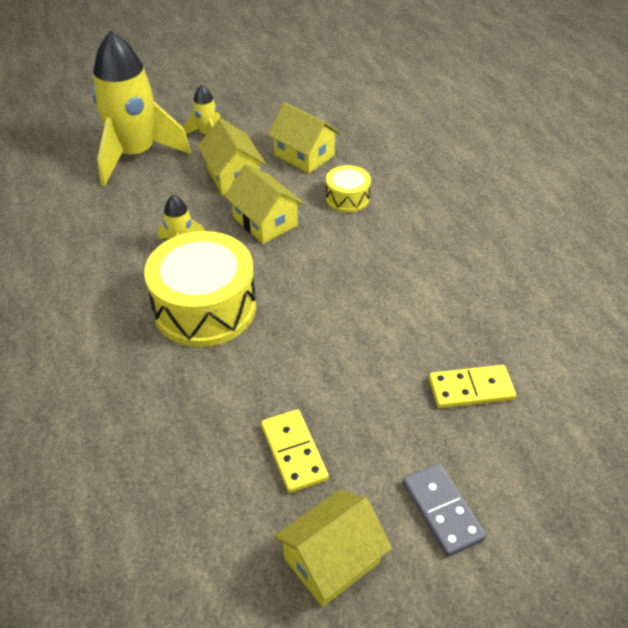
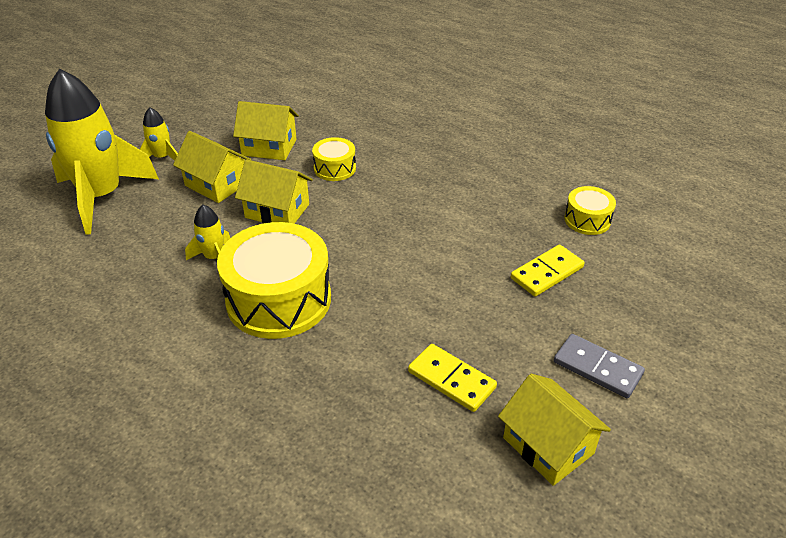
camera: 30 degrees left, 5 degrees down
(331, 560) = (548, 445): yellow house -> yellow house turned 60 degrees counterclockwise
(562, 351) = (587, 220): none -> yellow drum

